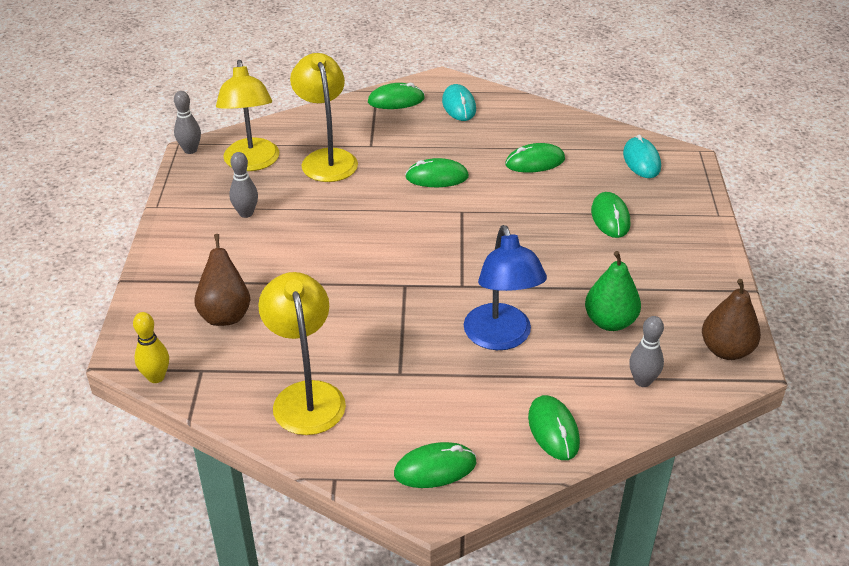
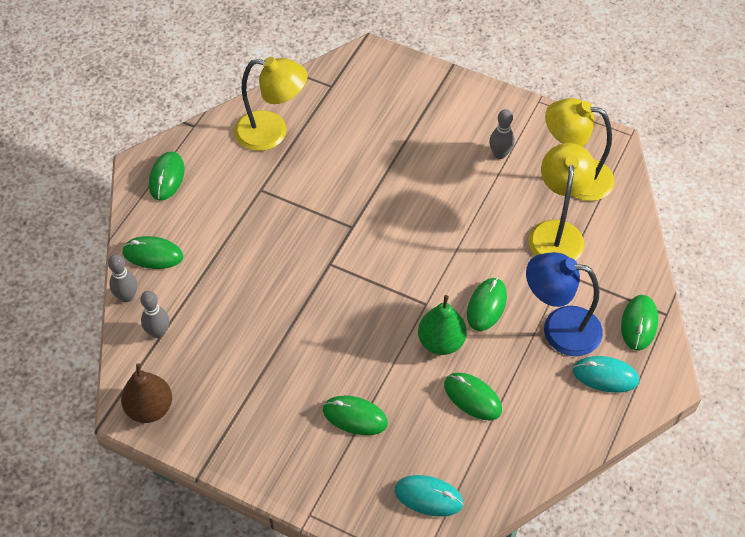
camera: 115 degrees right, 15 degrees up
(156, 377) = (338, 62): yellow bowling pin -> none
(190, 150) = (615, 140): grey bowling pin -> grey bowling pin (127, 296)
(225, 314) = (380, 111): brown pear -> none
(326, 158) = (556, 232): yellow lamp -> yellow lamp turned 90 degrees counterclockwise
(501, 338) = (257, 263): blue lamp -> blue lamp (559, 328)
(535, 162) = (472, 397): green mouse -> green mouse turned 60 degrees counterclockwise
(610, 322) = (229, 344): green pear -> green pear (441, 342)

